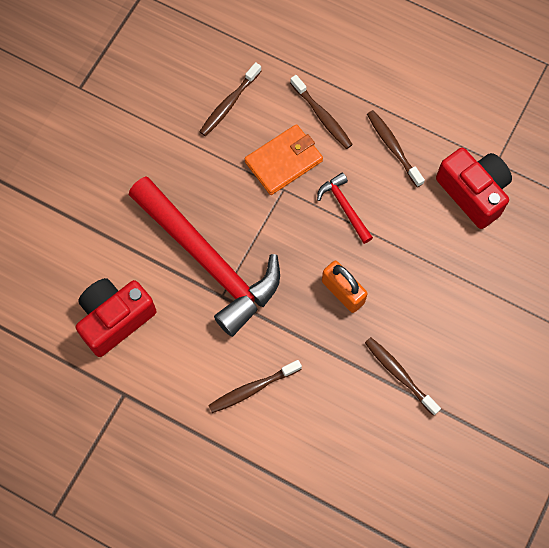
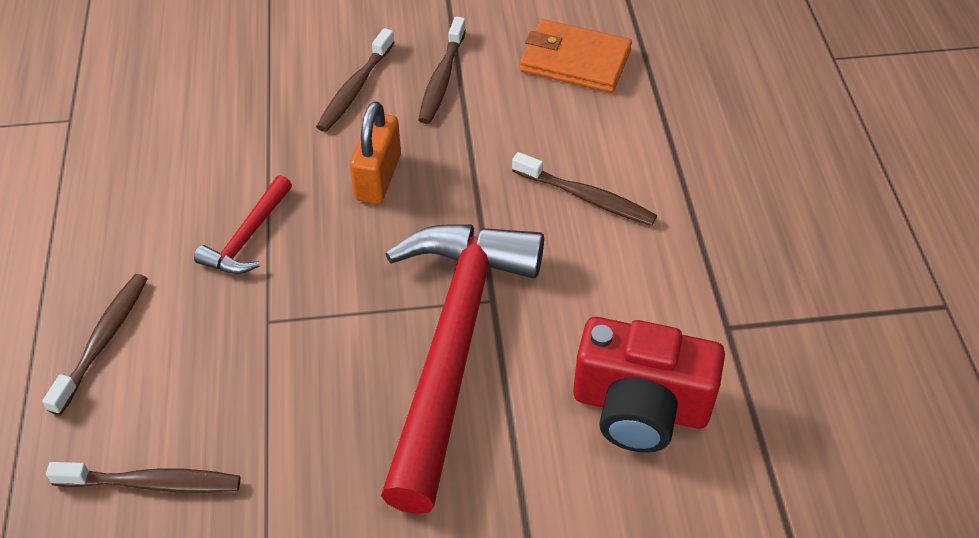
camera: 125 degrees left, 20 degrees down
(283, 161) = (217, 346): orange wallet -> orange wallet (575, 61)
(393, 147) = (110, 231): brown toothbrush -> brown toothbrush (355, 89)
(473, 192) = (133, 121): red camera -> none

